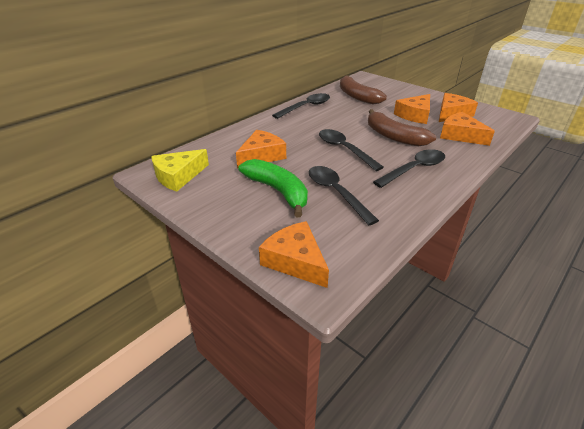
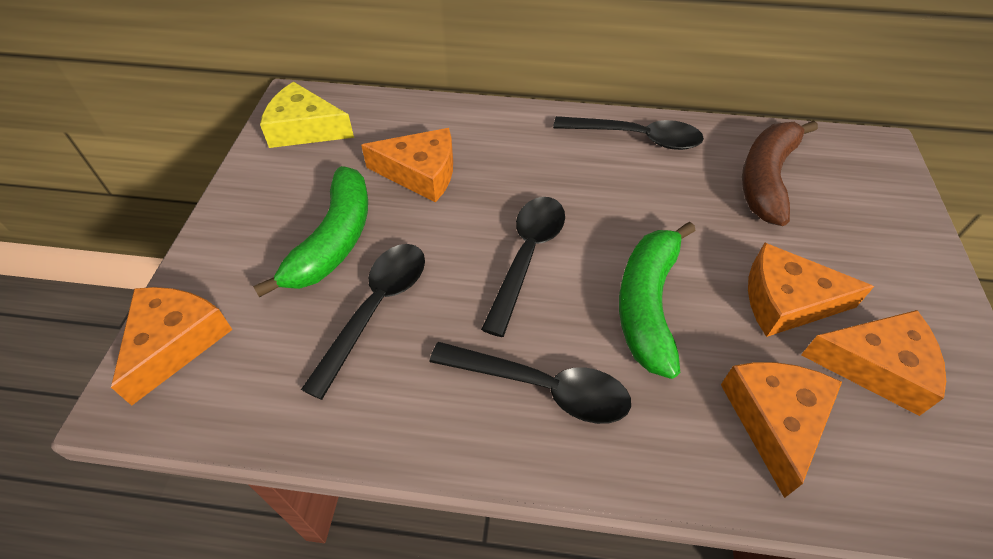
camera: 55 degrees right, 15 degrees up
(393, 136) = (647, 304): brown banana -> green banana

